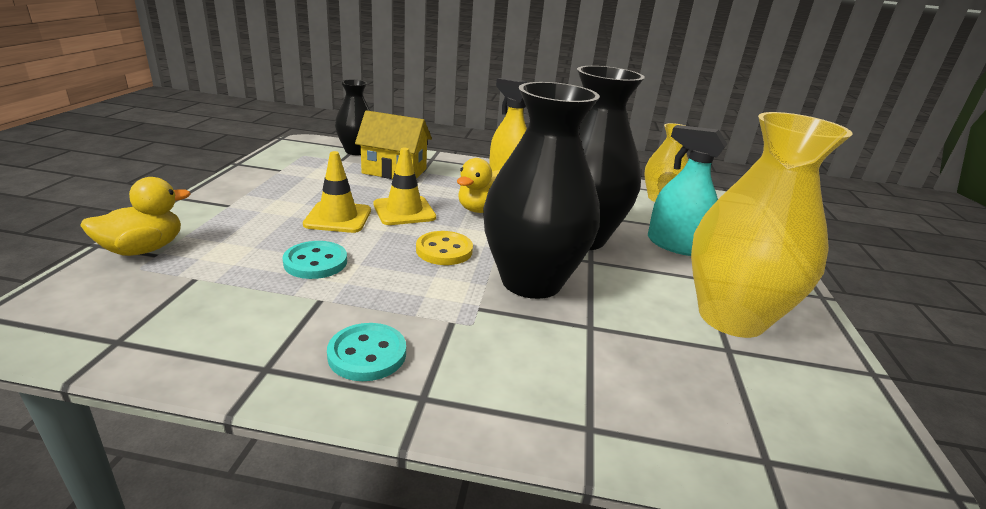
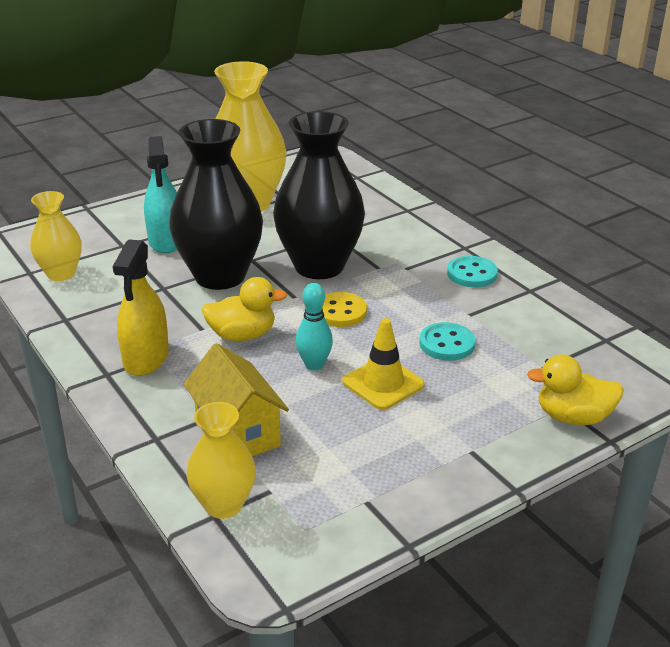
camera: 130 degrees left, 5 degrees up
(356, 151) = (224, 505): black vase -> yellow vase
(404, 211) = (314, 365): yellow traffic cone -> turquoise bowling pin

